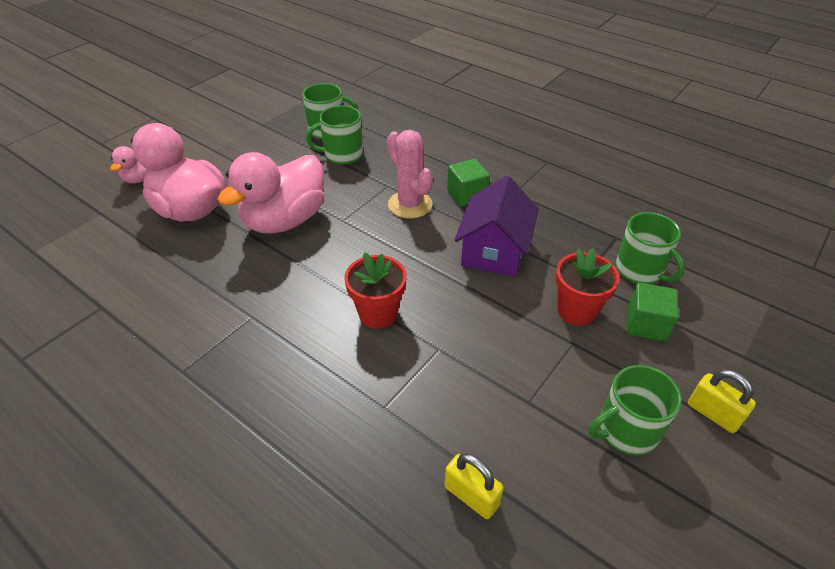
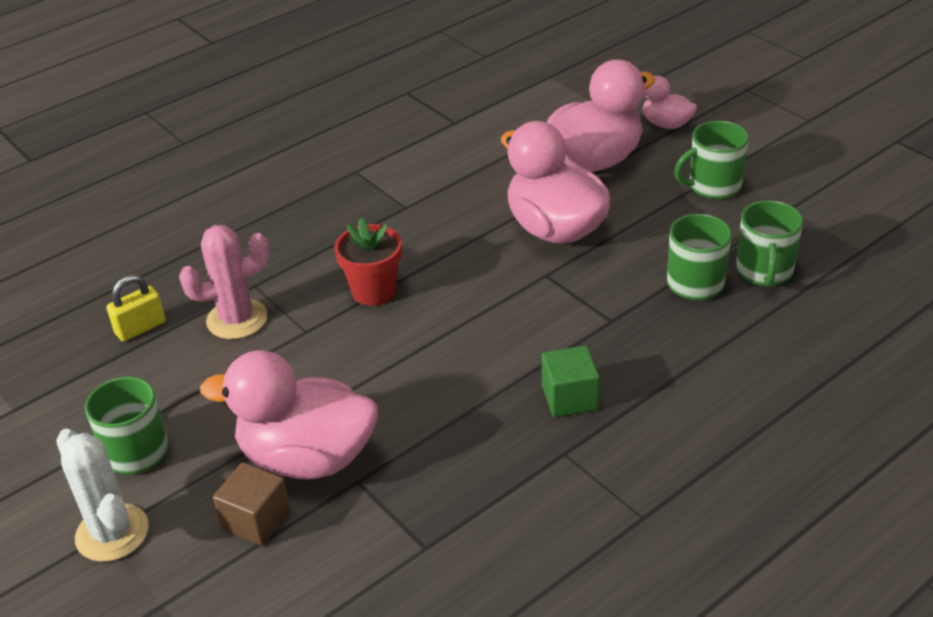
camera: 105 degrees right, 5 degrees down
(410, 205) = (560, 337): pink cactus -> pink cactus (237, 319)
(494, 251) = (440, 403): purple house -> none
(576, 311) = (307, 457): red flower pot -> pink duck
(640, 270) = (349, 550): green mug -> green mug (713, 186)
(646, 324) = (256, 520): green cube -> brown cube
(713, 414) = (112, 533): yellow padlock -> white cactus

